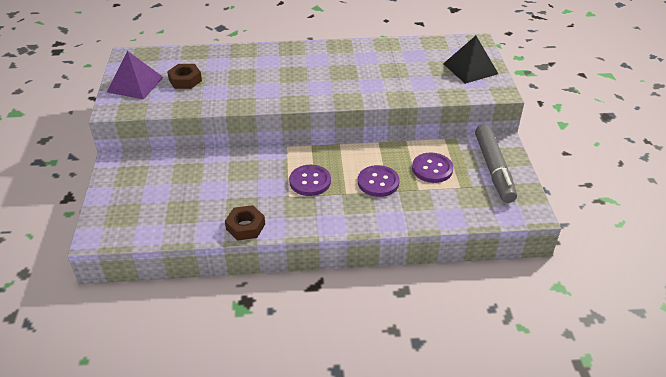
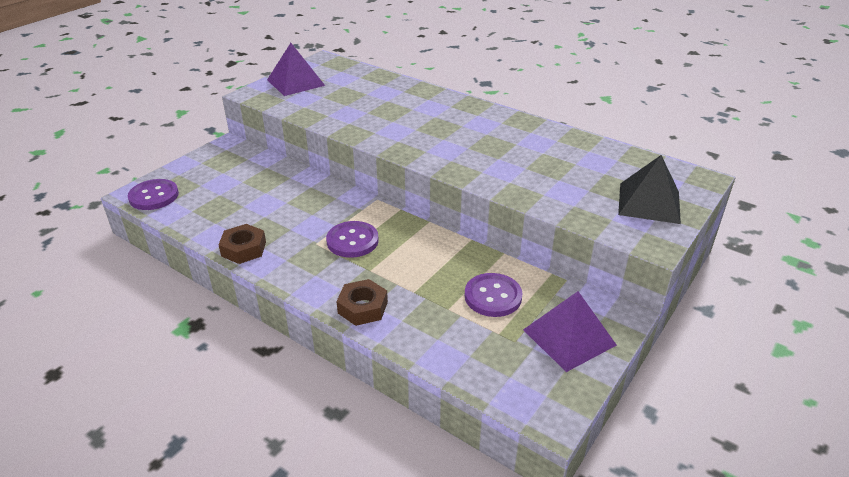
camera: 40 degrees right, 5 degrees down
(185, 80) = (337, 95): brown nut -> brown nut (362, 307)
(378, 182) = (416, 278): purple button -> purple button (154, 196)
(494, 169) = (569, 337): grey marker -> purple pyramid

